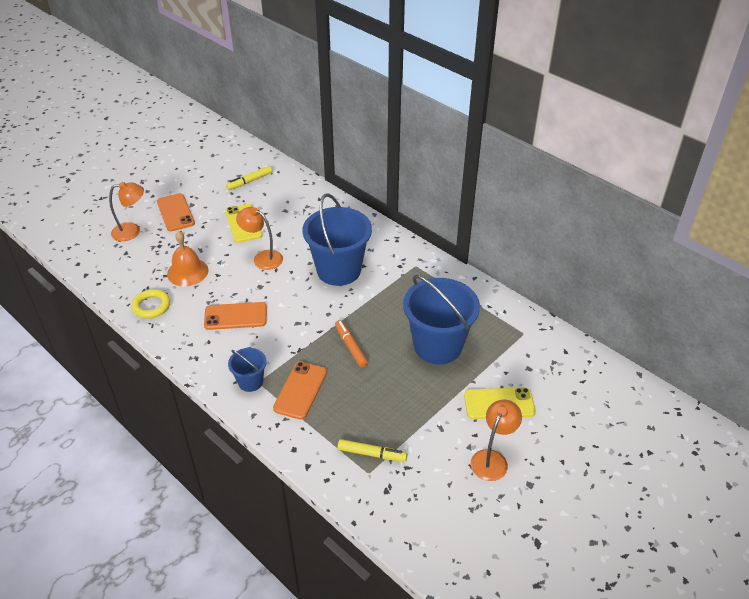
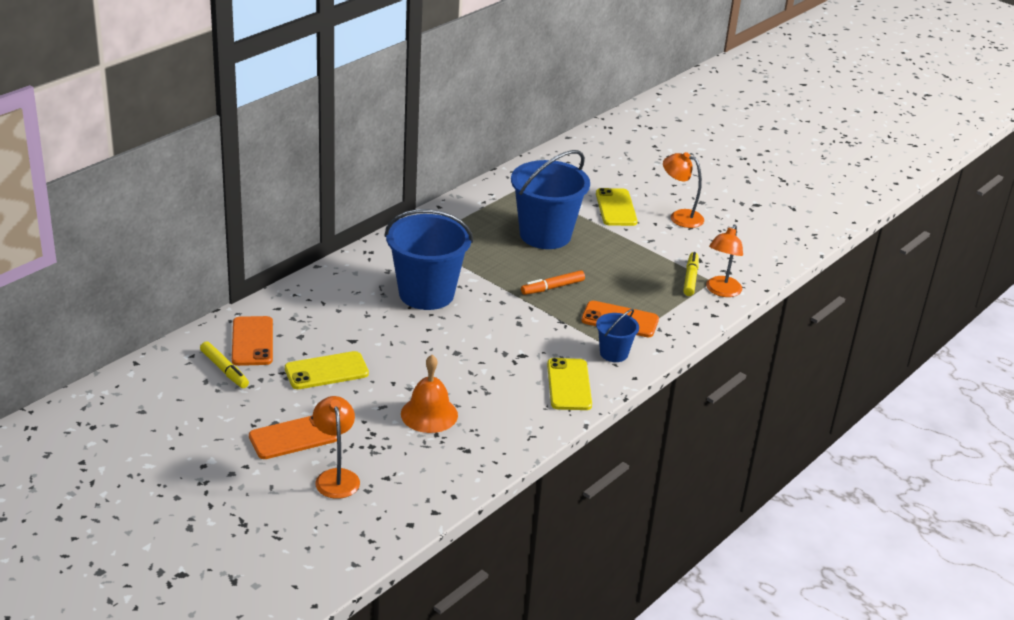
camera: 95 degrees left, 10 degrees down
(151, 306) = (498, 440): yellow ring -> none
(210, 349) = (569, 385): none -> yellow phone
(235, 316) = (511, 369): orange phone -> orange phone (252, 341)
(262, 258) = (401, 352): orange lamp -> orange lamp (721, 291)

